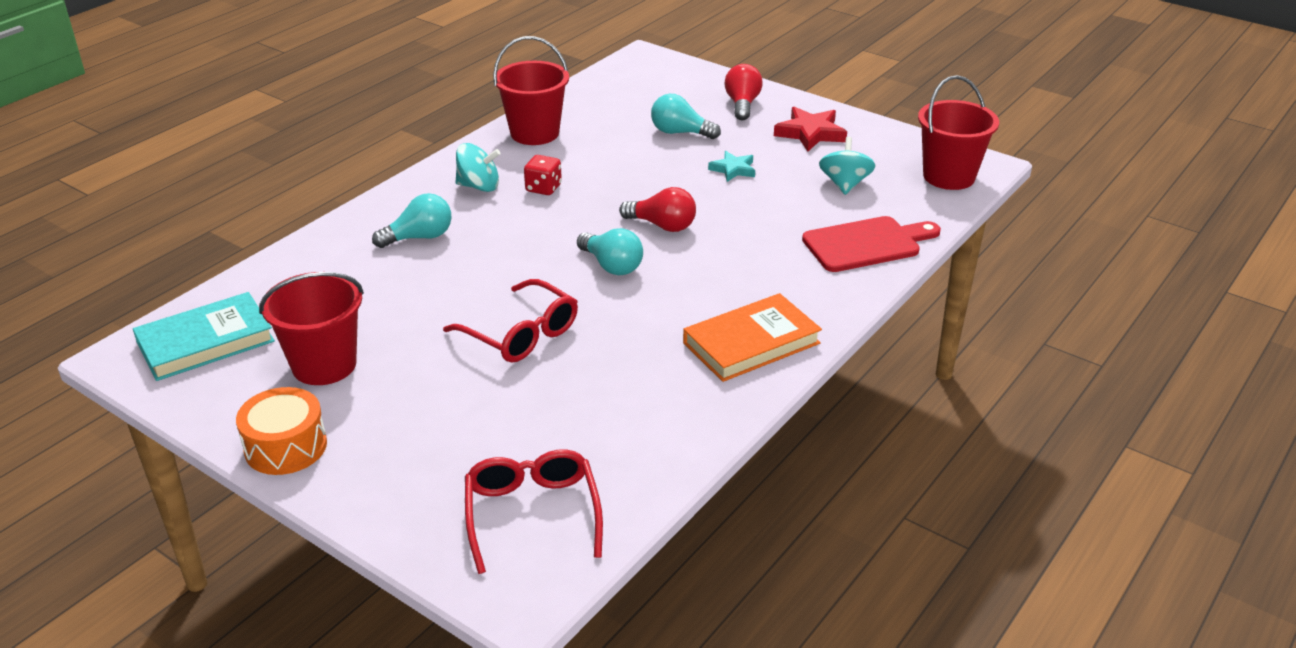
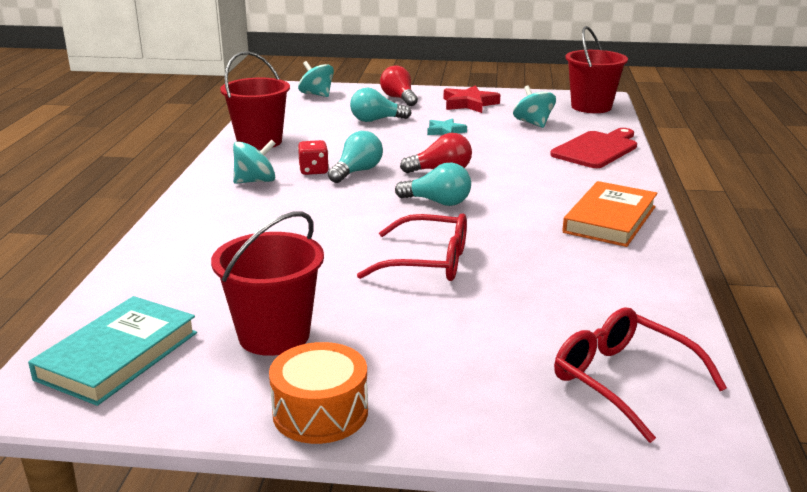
camera: 30 degrees left, 10 degrees down
(419, 237) = (246, 224): turquoise light bulb -> turquoise light bulb (357, 172)
(662, 76) = (317, 94): none -> turquoise spinning top

